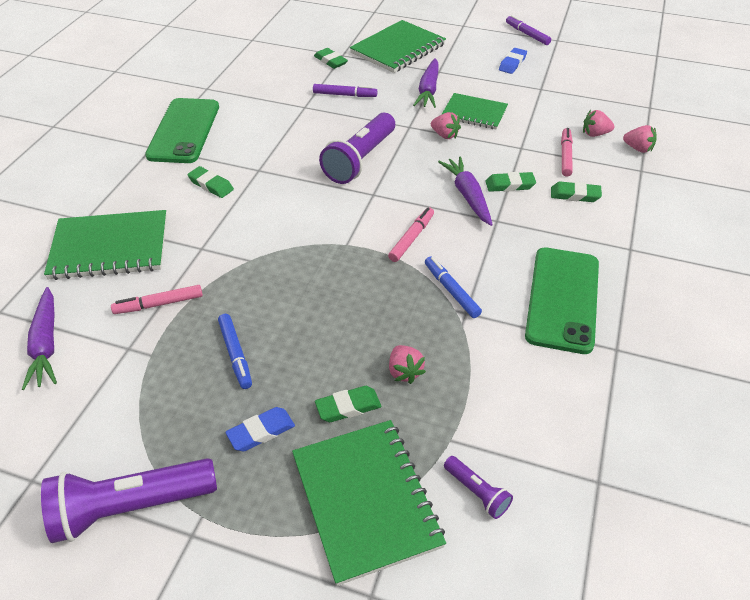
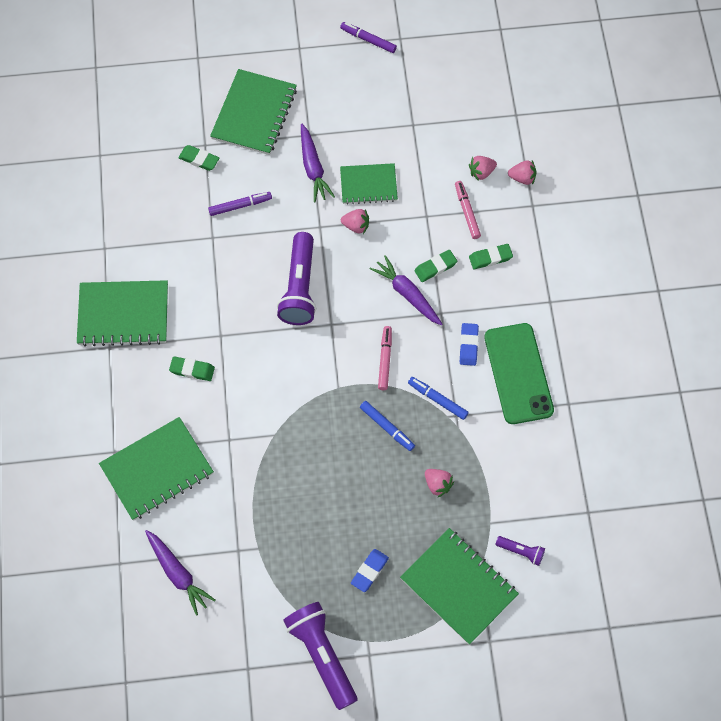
camera: 25 degrees left, 20 degrees up
(131, 507) = (322, 655): purple flashlight -> purple flashlight turned 105 degrees clockwise
(159, 304) = (234, 504): pink marker -> none
(184, 131) = (123, 314): green phone -> green notebook
(235, 354) = (316, 521): blue marker -> blue marker (387, 427)
(348, 407) = (415, 528): green eraser -> none
(512, 63) = (373, 95): blue eraser -> blue eraser (468, 345)

